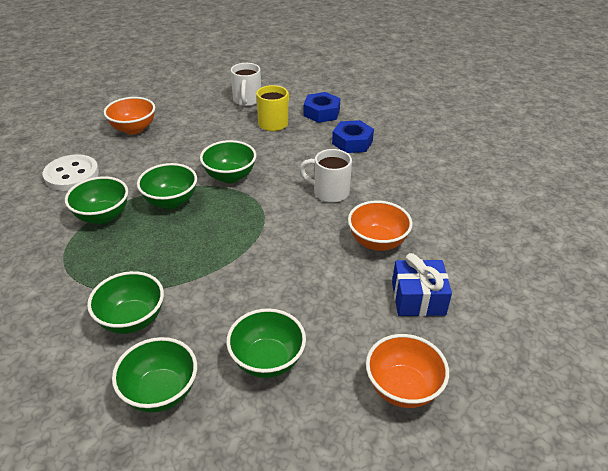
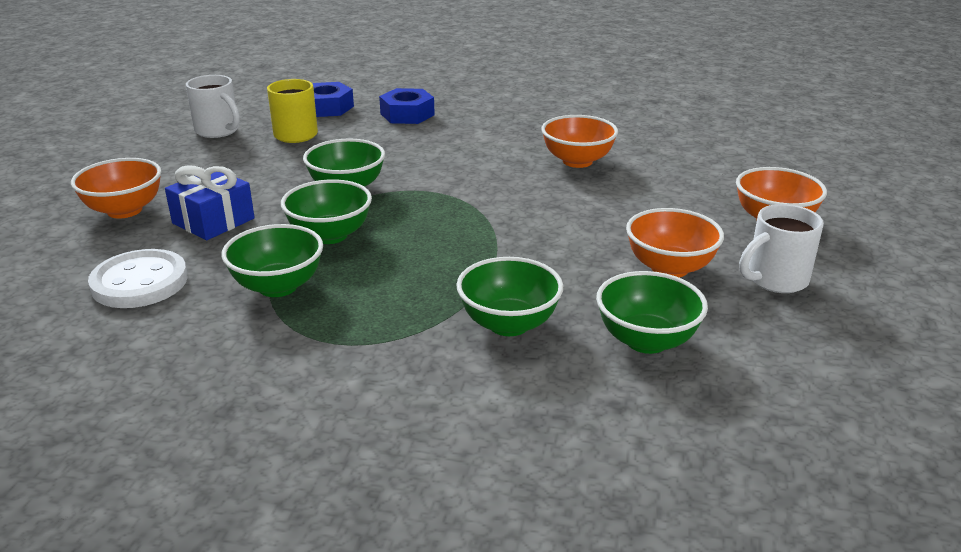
camera: 50 degrees left, 10 degrees down
(267, 360) = (669, 268): green bowl -> orange bowl
(329, 192) = (468, 153): white mug -> white mug (775, 280)
(418, 298) = (676, 174): blue gift -> blue gift (213, 221)

